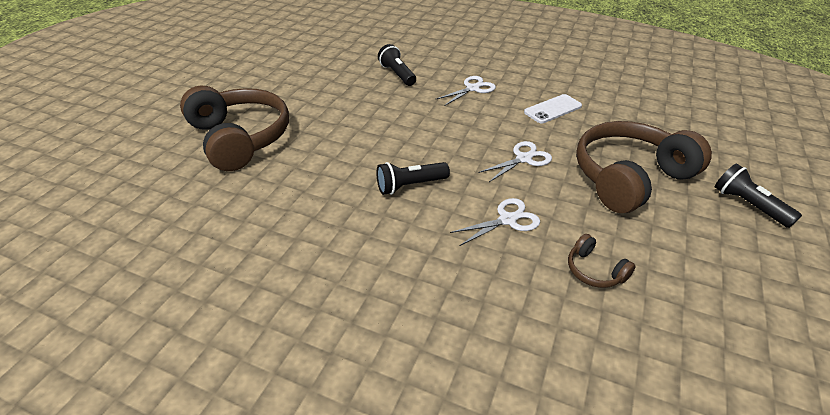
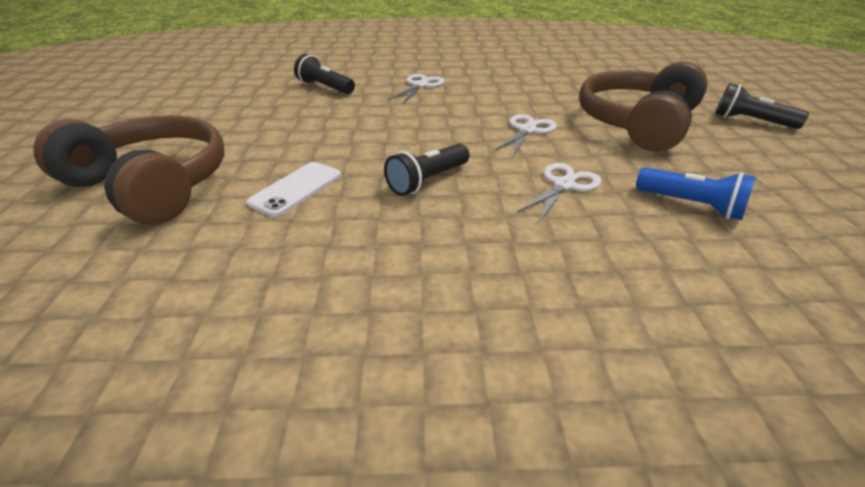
camera: 25 degrees left, 5 degrees down
(553, 109) = (516, 87): white phone -> white phone (296, 189)
(594, 270) = (691, 205): brown headphones -> blue flashlight

